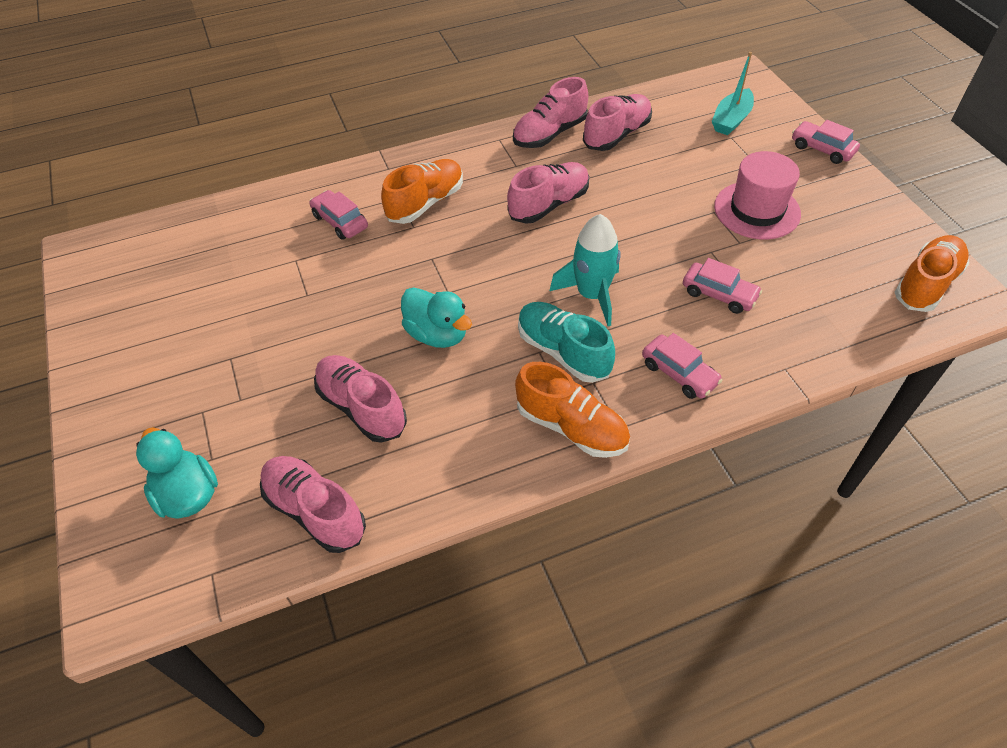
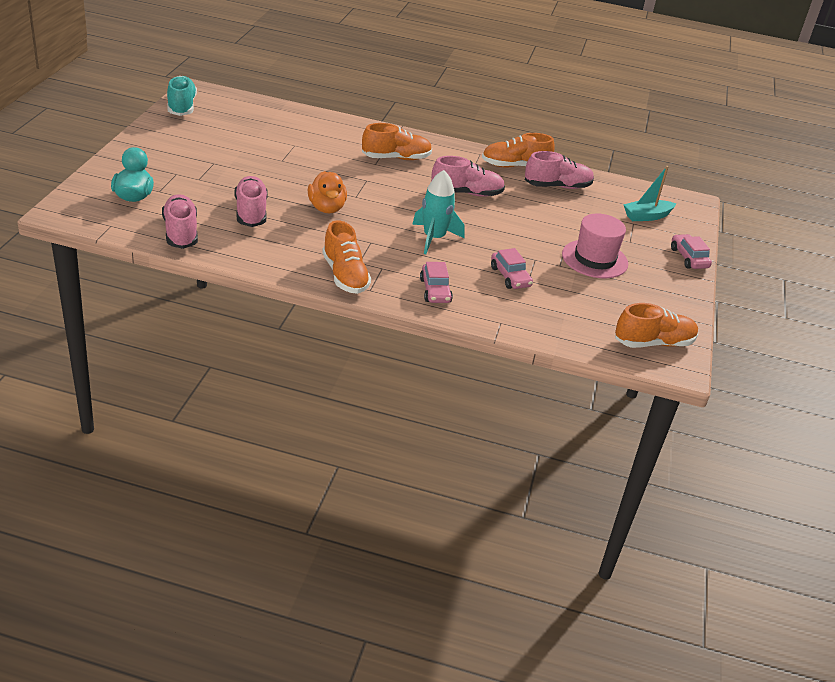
camera: 30 degrees right, 15 degrees down
(340, 221) = (338, 142): pink car -> none
(437, 334) = (326, 208): turquoise duck -> orange duck
(550, 134) = (515, 166): pink shoe -> orange shoe
(563, 352) = (383, 249): turquoise shoe -> turquoise shoe (181, 106)

